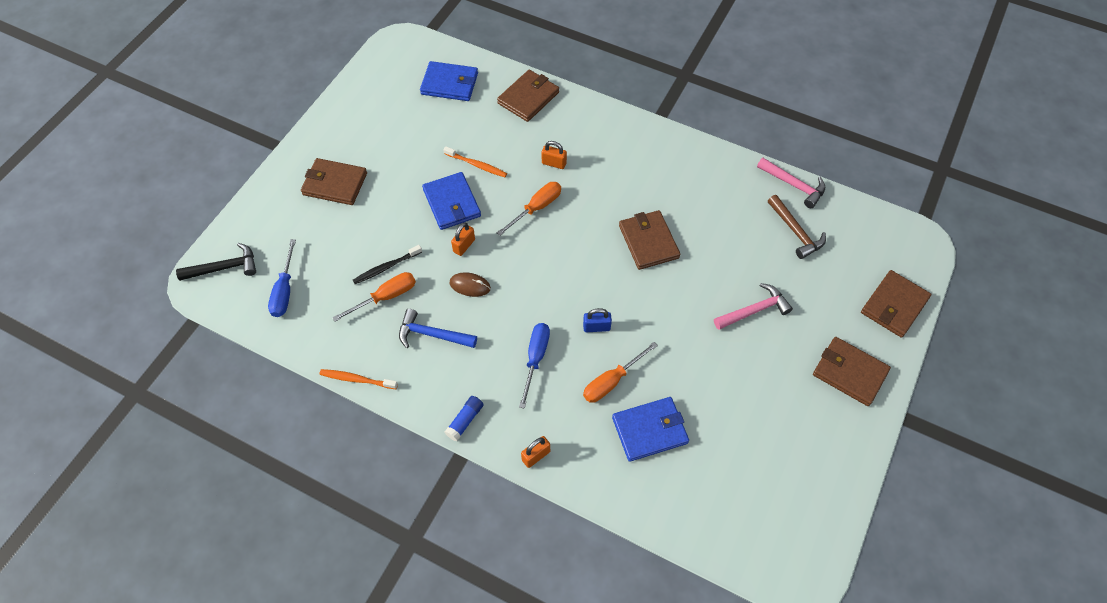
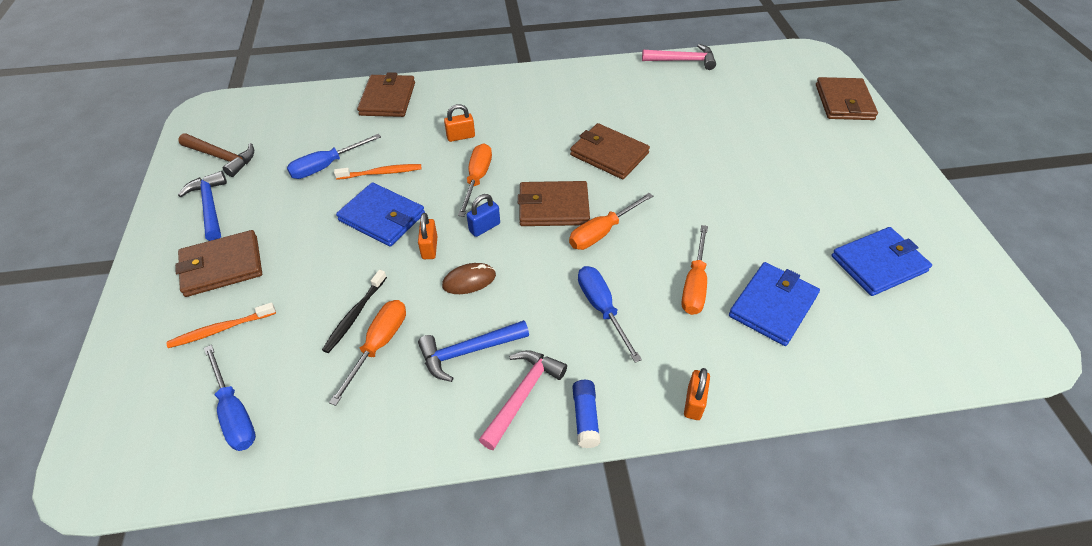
camera: 35 degrees left, 10 degrees down
(224, 267) = (122, 435): black hammer -> none
(355, 131) = (210, 206): none -> blue hammer
(357, 379) = (415, 457): orange toothbrush -> orange toothbrush (220, 329)
(445, 138) = (326, 166): none -> blue screwdriver
(450, 84) = (293, 121): blue wallet -> blue wallet (878, 264)
(585, 303) = (602, 232): none -> orange screwdriver
(596, 327) = (633, 246): blue padlock -> blue padlock (484, 227)
(754, 310) = (750, 159): pink hammer -> pink hammer (523, 394)
(796, 232) = (719, 90): brown hammer -> brown hammer (222, 157)
(849, 372) = (870, 163): brown wallet -> brown wallet (553, 207)

